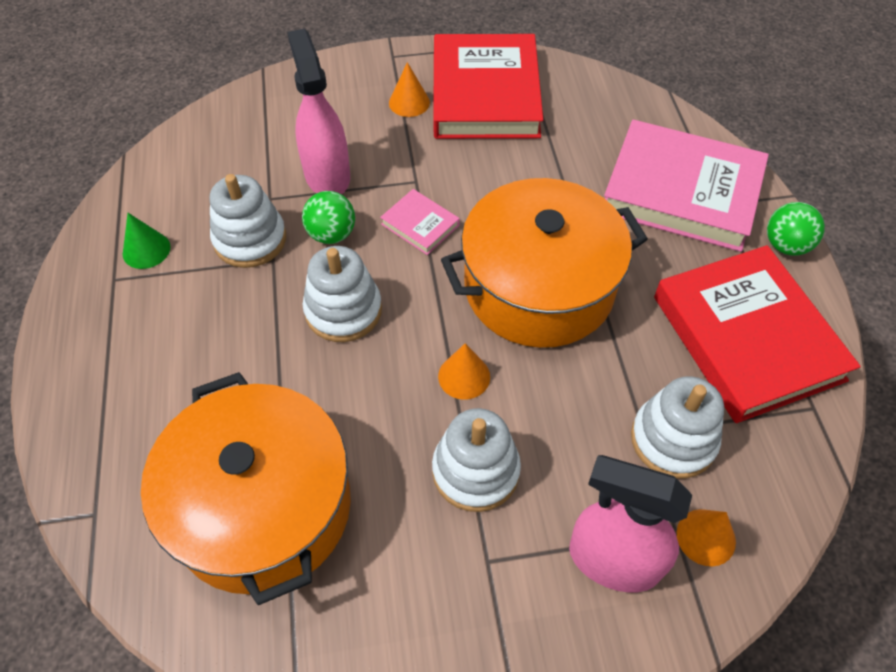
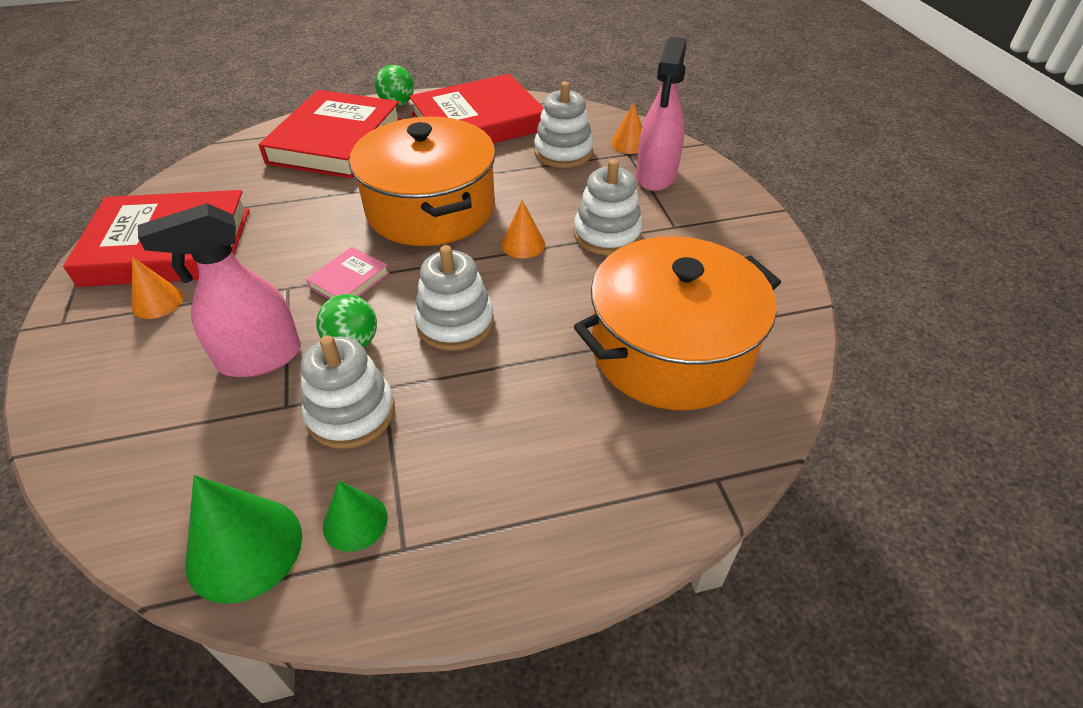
camera: 95 degrees left, 10 degrees down
(147, 193) = (244, 548): none -> green cone
(681, 191) = (335, 141): pink book -> red book

